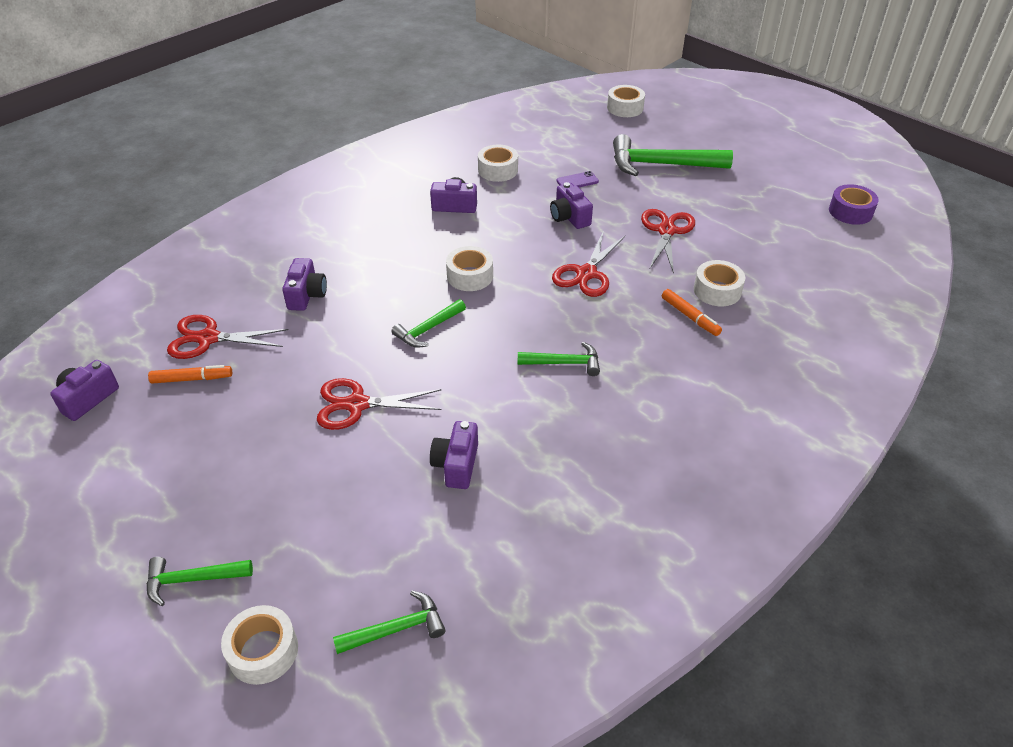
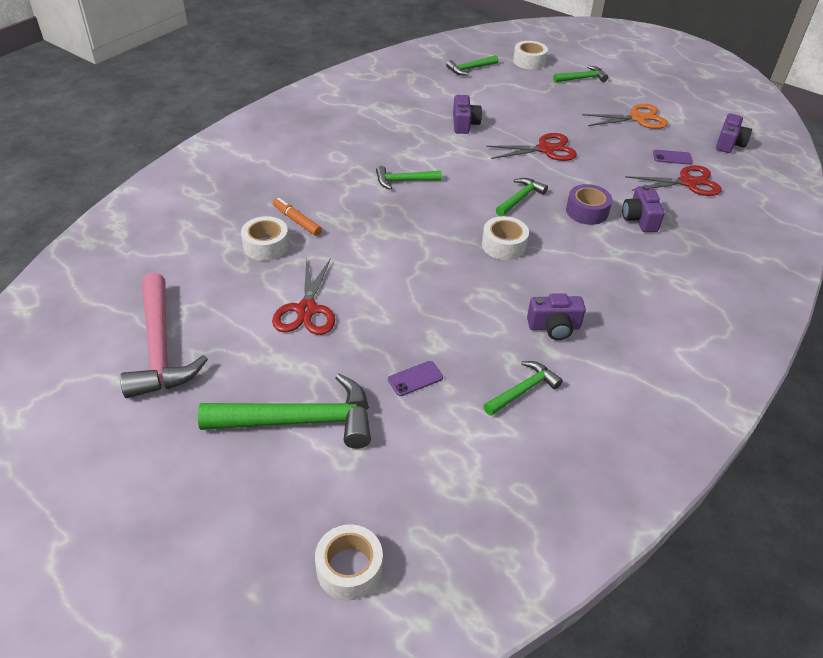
camera: 170 degrees right, 0 degrees up
(176, 460) = (637, 118): none -> orange scissors
(192, 379) = (672, 157): orange marker -> purple phone
(498, 170) = (523, 390): white tape -> green hammer
(569, 217) = (418, 320): purple camera -> none
(586, 273) = (392, 254): red scissors -> none
(781, 211) = (160, 348): none -> pink hammer
(850, 212) = (71, 354): purple tape -> purple tape (587, 211)

